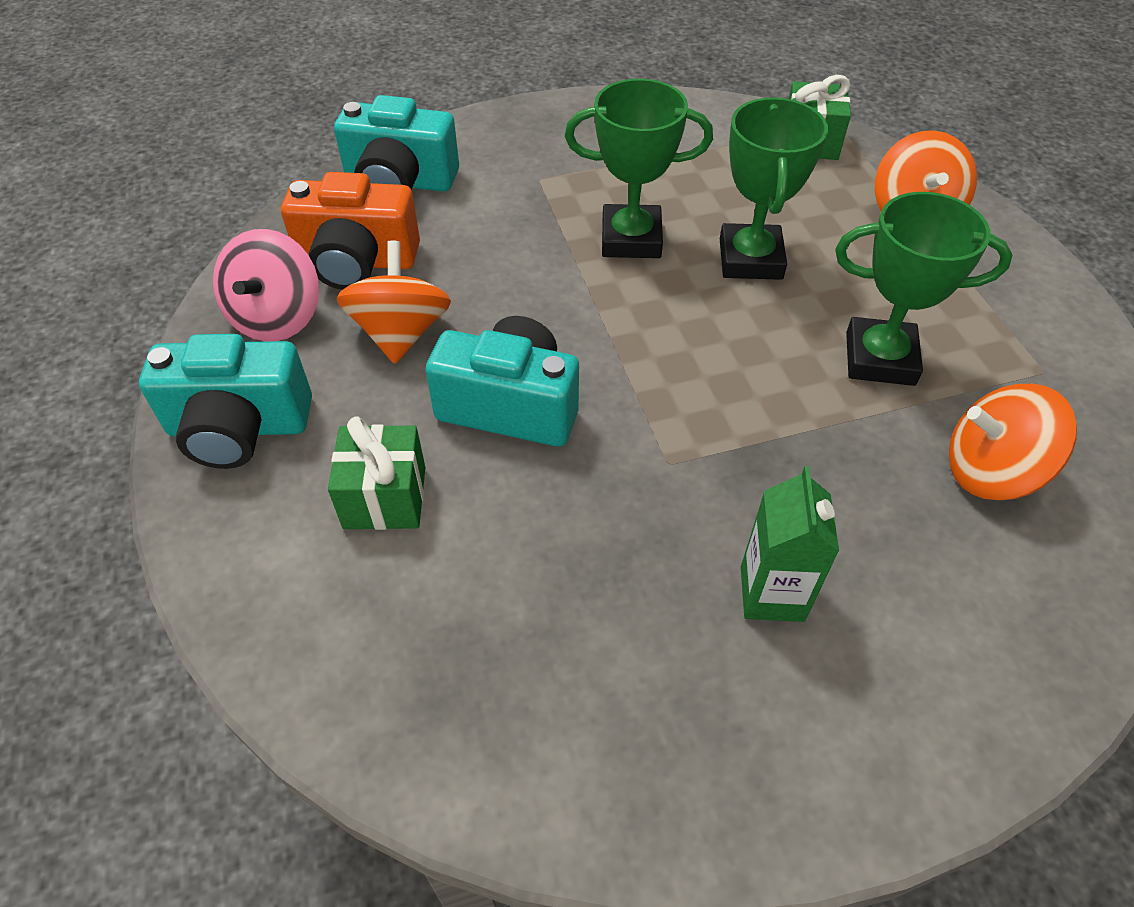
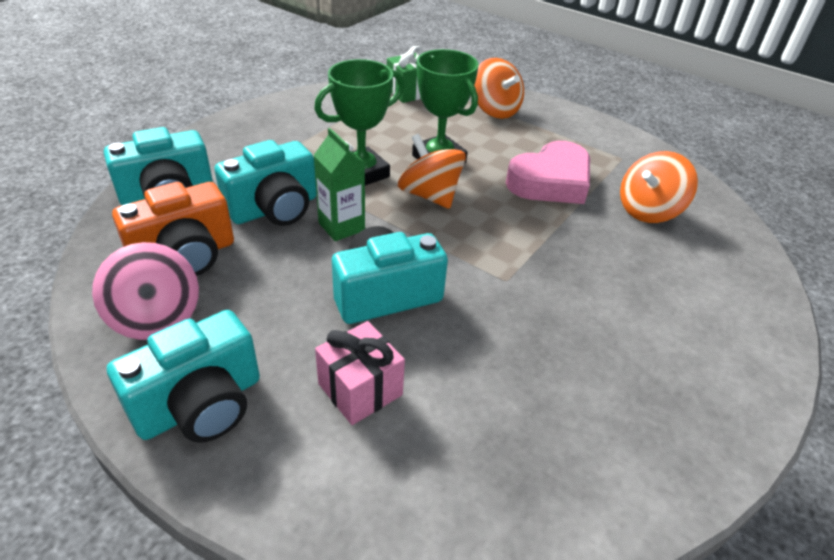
camera: 40 degrees left, 10 degrees down
(385, 497) = (360, 389): green gift -> pink gift
(401, 333) = (265, 285): orange spinning top -> orange spinning top (430, 195)
(490, 244) = (274, 209): none -> turquoise camera
(772, 593) = (623, 317): green carton -> green carton (341, 227)
(880, 358) = (550, 181): green trophy -> pink heart

